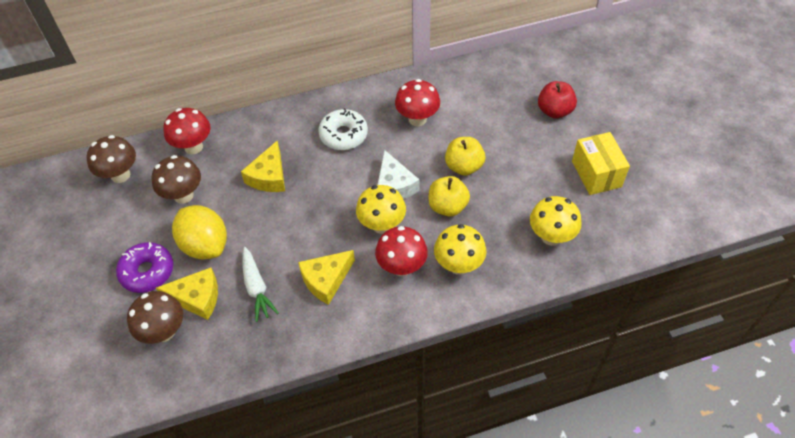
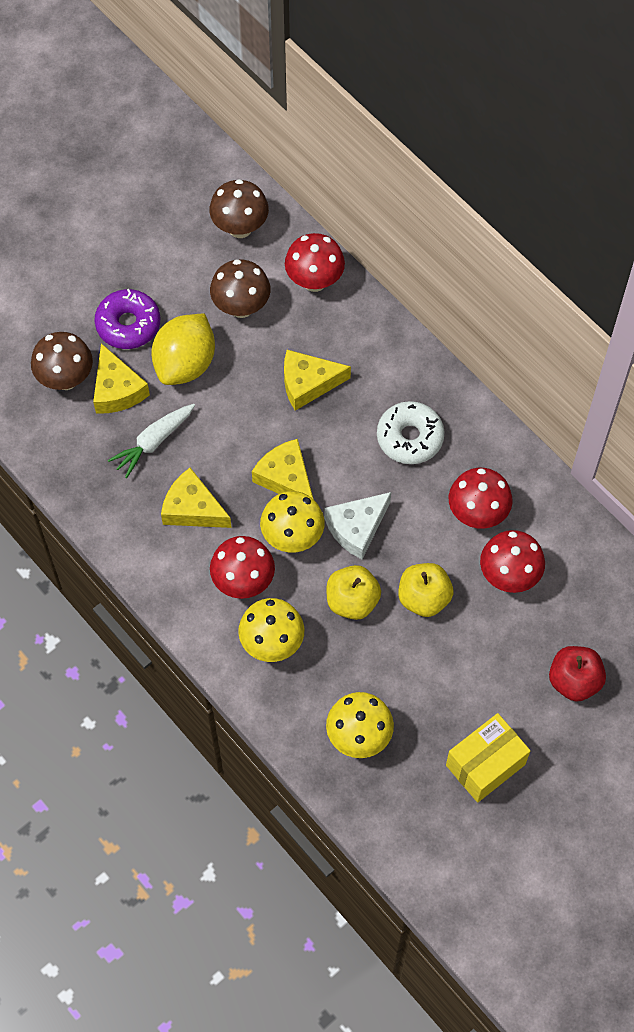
camera: 65 degrees right, 10 degrees up
(334, 213) = (286, 478): none -> yellow cheese
(469, 118) = (509, 576): none -> red mushroom

